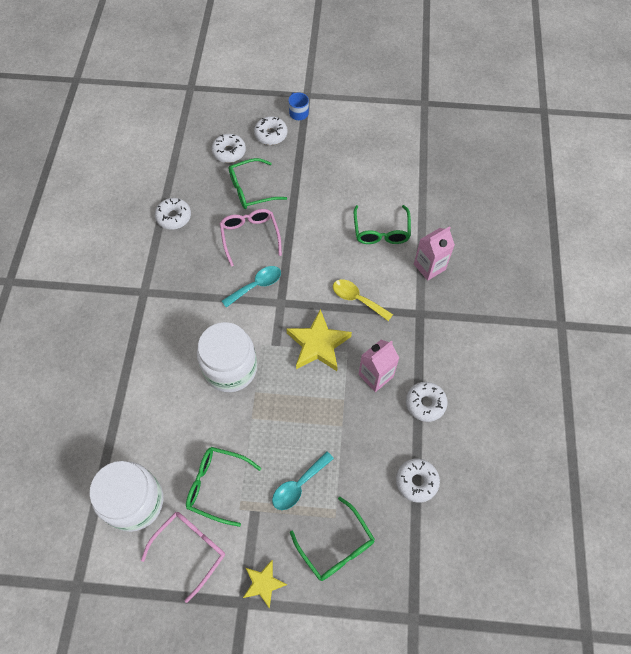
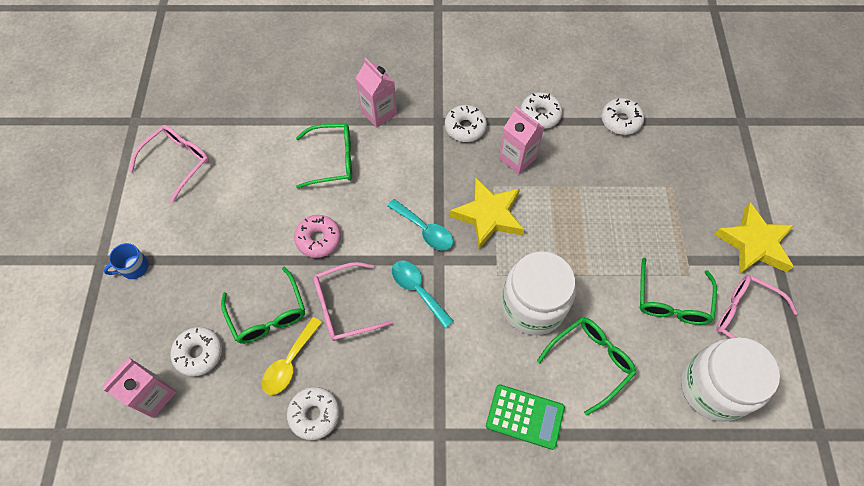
camera: 95 degrees left, 0 degrees up
(143, 350) = (525, 416): none -> green calculator
(205, 130) = (154, 395): none -> pink carton
(263, 583) = (754, 243): yellow star -> yellow star, size x1.69
(271, 134) = (171, 300): white donut -> white donut (465, 127)
(298, 485) = (651, 221): turquoise spoon -> turquoise spoon (425, 230)
(308, 220) = (318, 239): none -> pink donut
(336, 546) = (700, 183): green glasses -> green glasses (590, 361)
(357, 299) = (426, 180): yellow spoon -> yellow spoon (289, 362)
(385, 131) = (178, 162): none -> pink glasses

